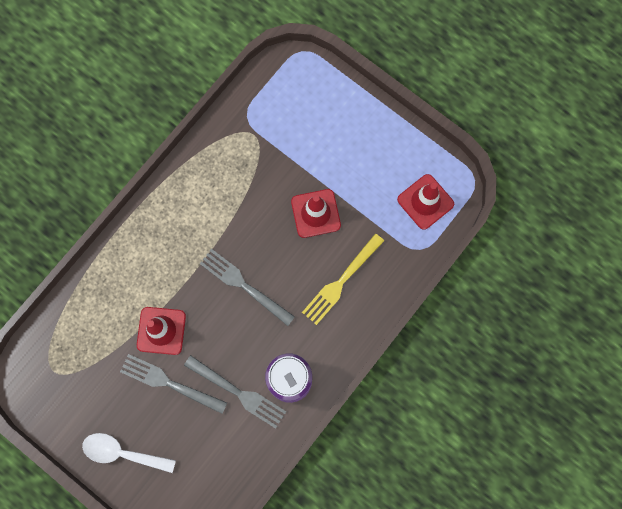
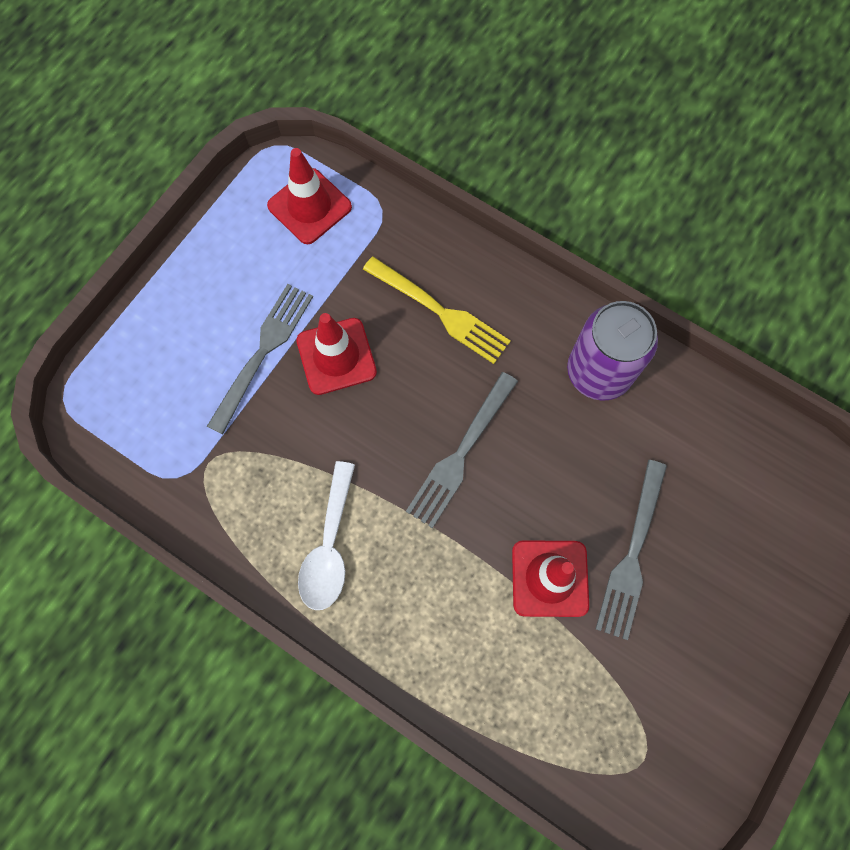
camera: 95 degrees left, 5 degrees down
(122, 453) = (755, 618): white spoon -> white spoon (329, 546)
(238, 392) = (629, 446): grey fork -> grey fork (263, 352)

